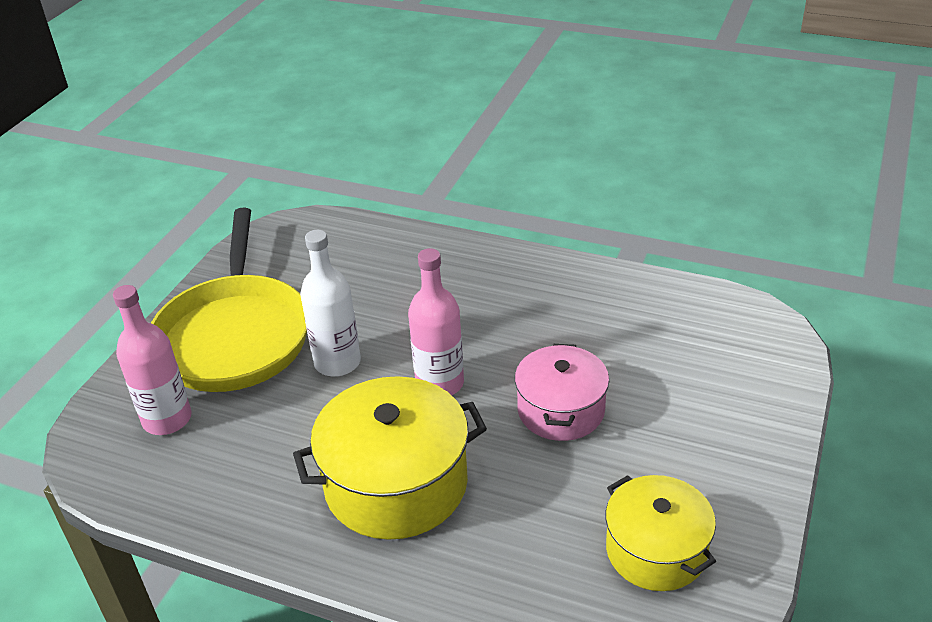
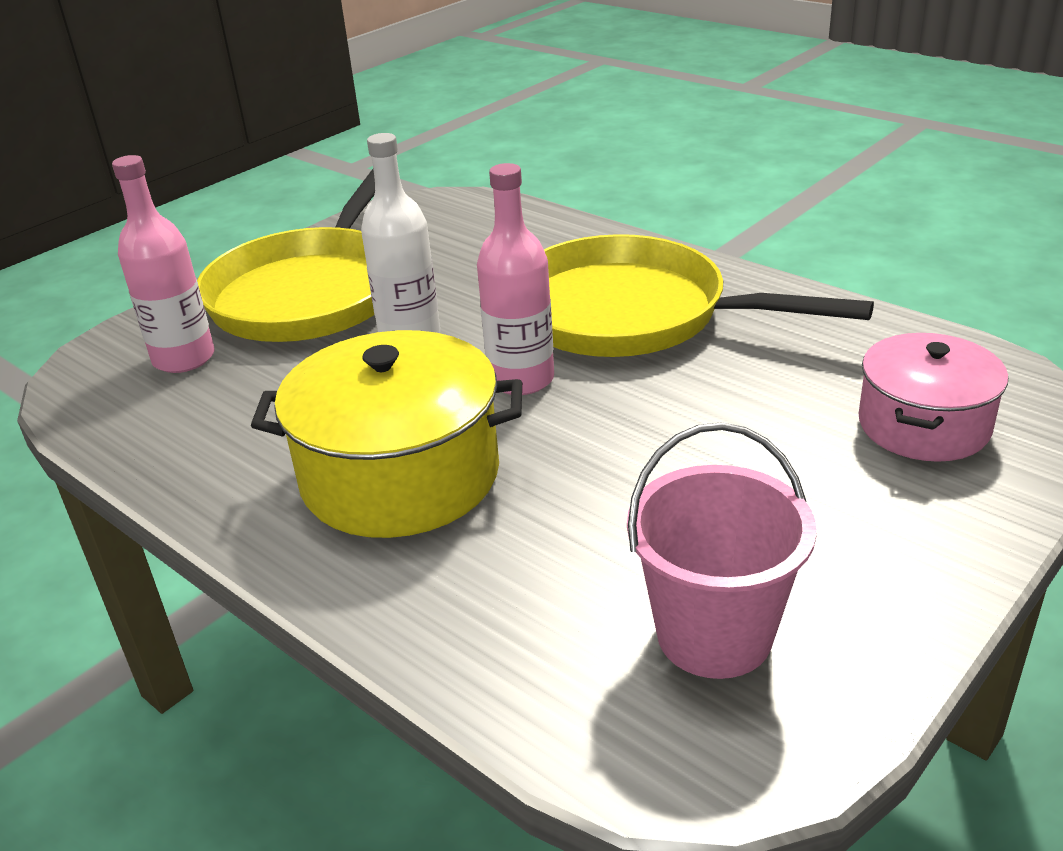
camera: 20 degrees right, 5 degrees down
(489, 310) = (630, 314): none -> yellow pan
(561, 410) = (665, 437): pink pot -> pink pot (923, 425)
(656, 550) = (714, 634): yellow pot -> pink bucket

